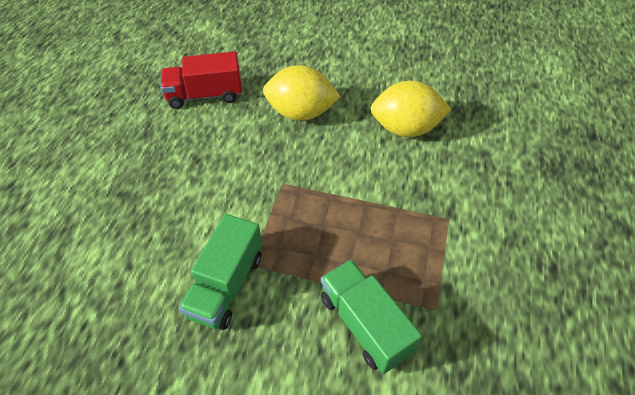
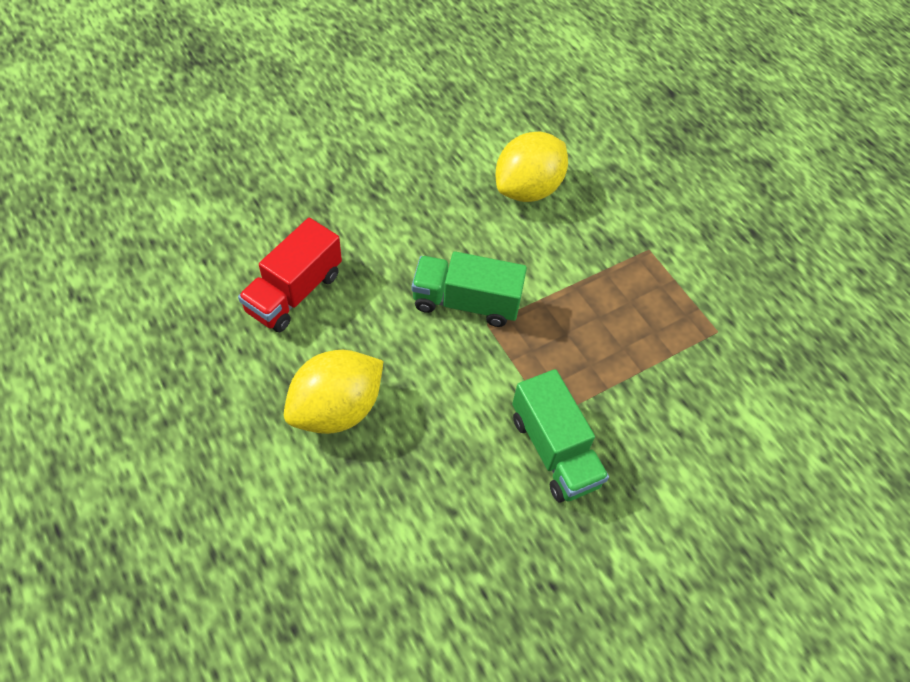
camera: 50 degrees left, 5 degrees up
(301, 113) = (417, 241): yellow lemon -> yellow lemon (336, 409)
(364, 324) = (686, 386): green truck -> green truck (466, 302)

